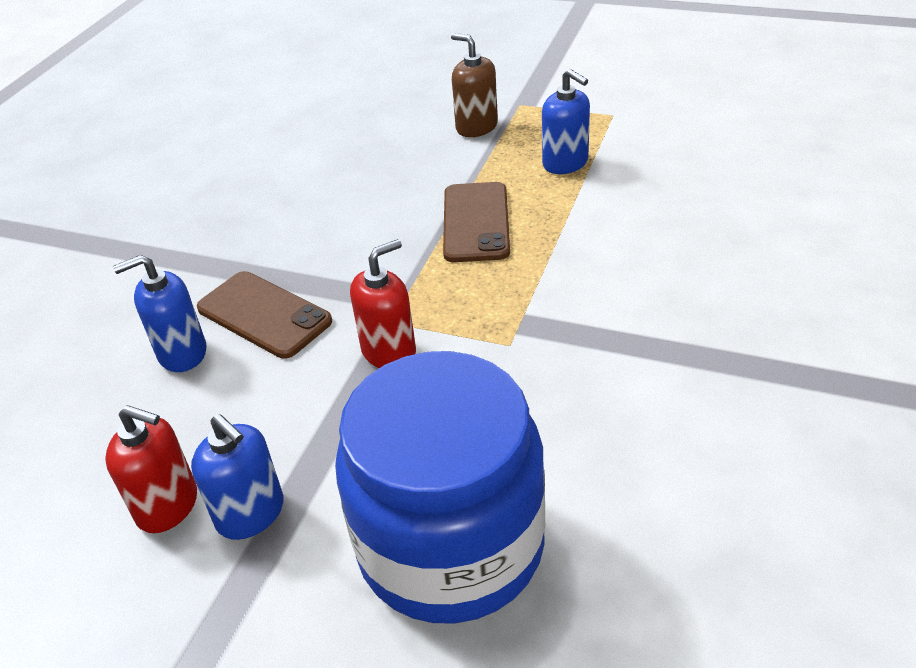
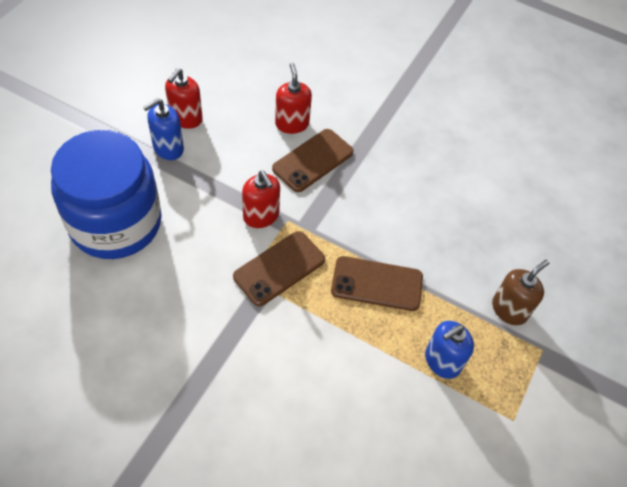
camera: 90 degrees right, 15 degrees up
(182, 353) = (292, 124): blue soap dispenser -> red soap dispenser
(481, 313) = (279, 268): none -> brown phone

